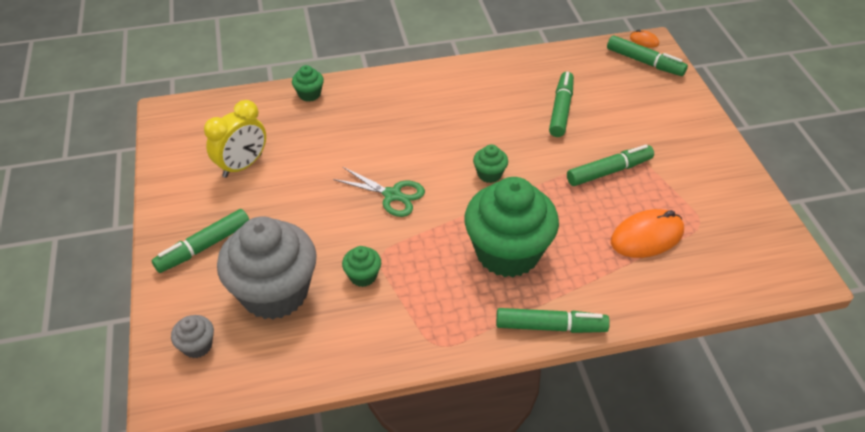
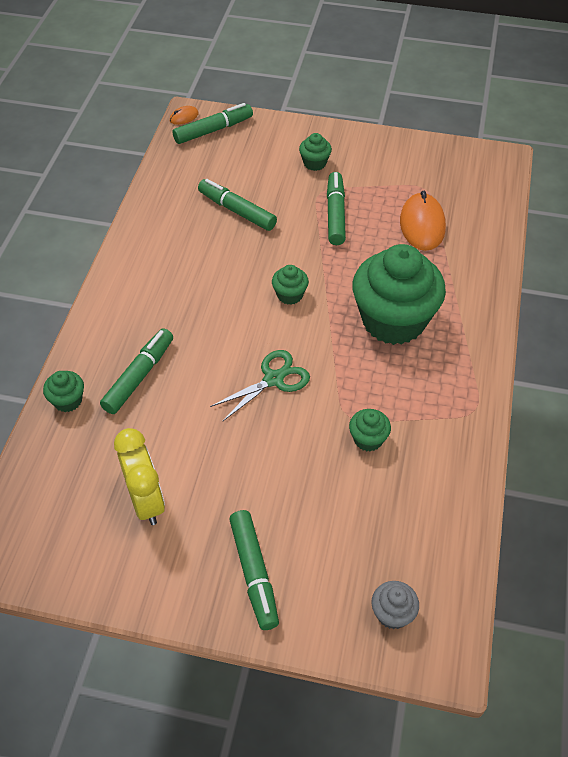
camera: 65 degrees left, 5 degrees up
(275, 292) = (353, 521): grey cupcake -> none
(550, 327) = (488, 325): green marker -> green marker (139, 376)
(662, 136) = (314, 163): none -> green cupcake

